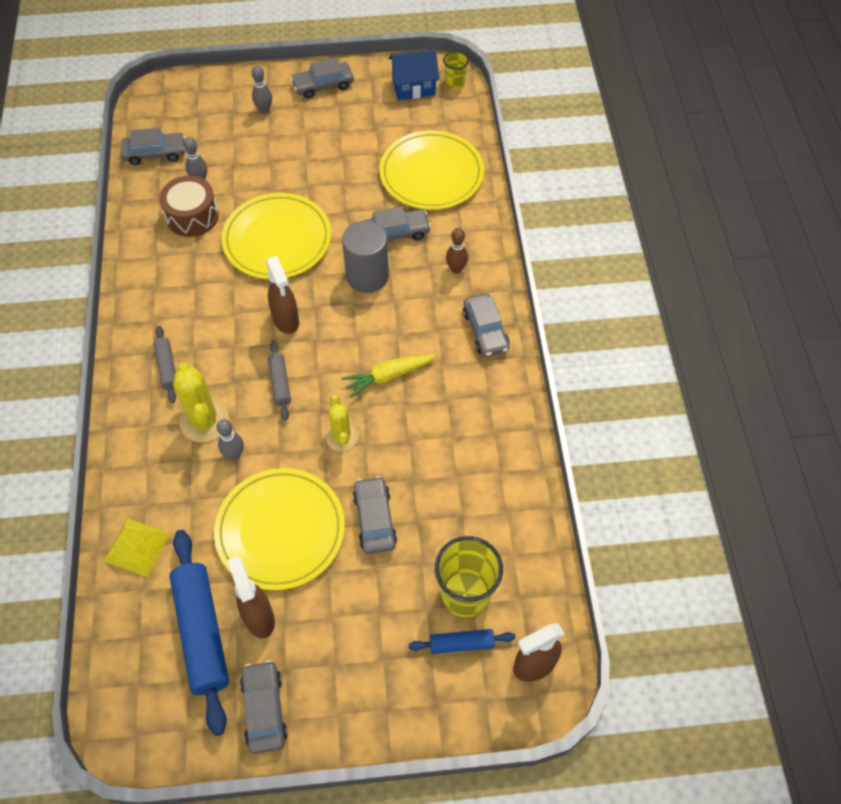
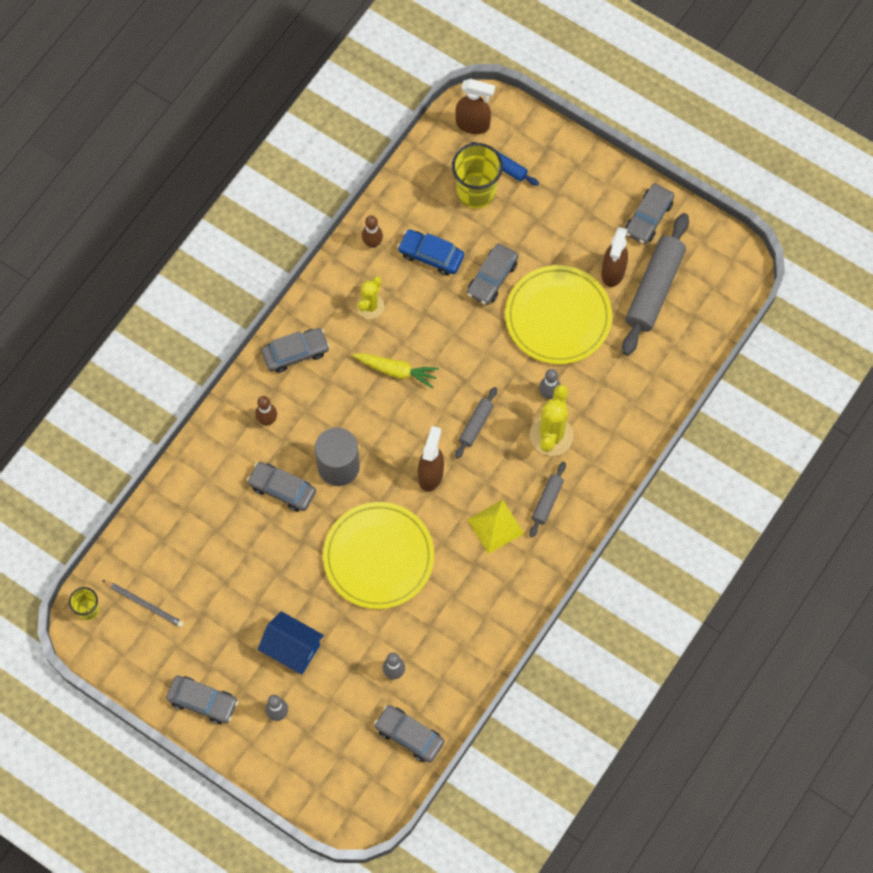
camera: 140 degrees left, 10 degrees up
(137, 547) = (658, 376): yellow pyramid -> yellow pyramid (495, 526)
(192, 216) = (428, 636): brown drum -> none
(202, 633) = (654, 289): blue rolling pin -> grey rolling pin
(342, 437) = (466, 350): yellow cactus -> yellow cactus (370, 306)
(414, 87) = (127, 634): blue house -> blue house (292, 649)
(420, 108) = (144, 604): none -> grey pencil
(431, 173) = (201, 525): yellow plate -> none
(450, 497) = (431, 255): none -> blue car
(485, 330) = (295, 353): grey car -> grey car turned 45 degrees clockwise
(513, 467) = (372, 243): none -> brown bowling pin

